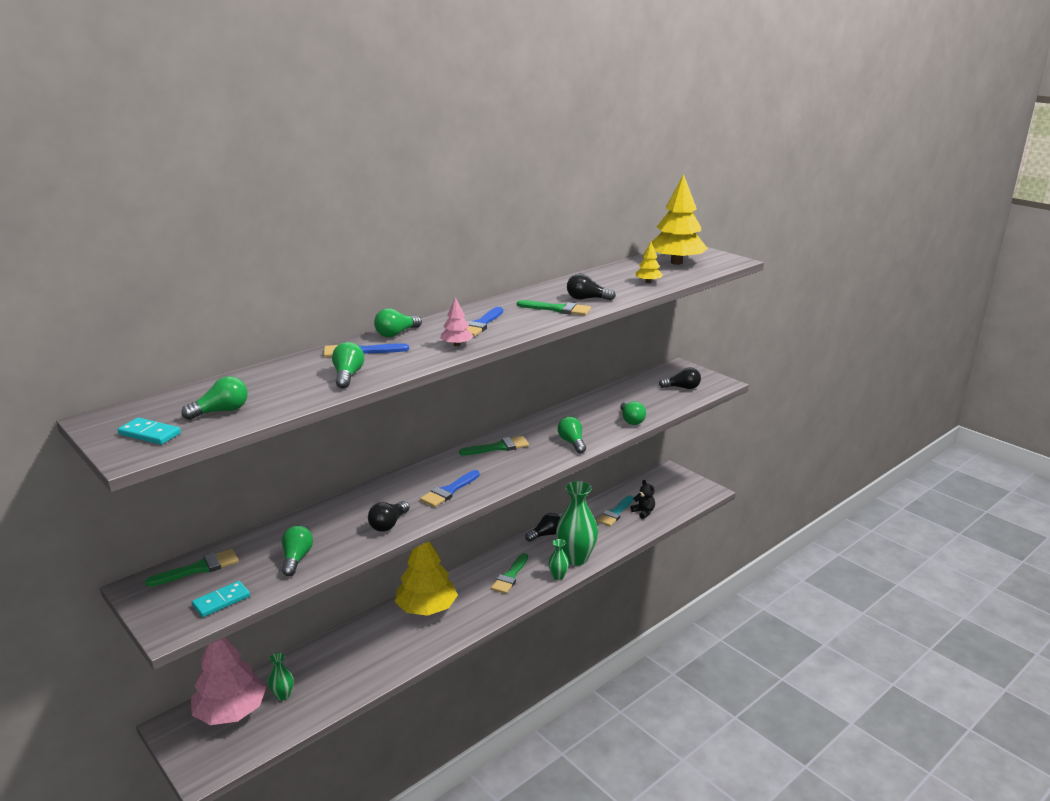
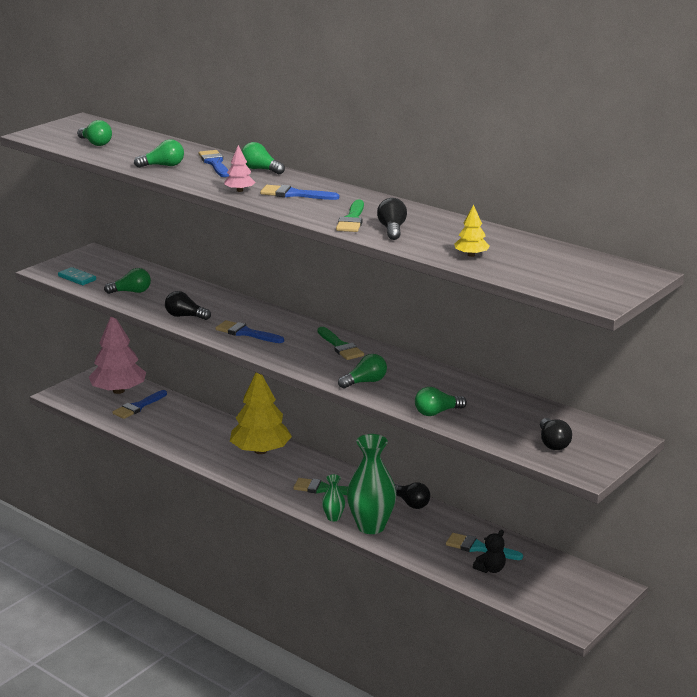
camera: 80 degrees right, 0 degrees up
(149, 434) = (60, 133): turquoise domino -> none
(199, 568) = (116, 264): green brush -> none
(283, 695) = (138, 407): green vase -> blue brush
(676, 262) = (565, 268): yellow tree -> none

